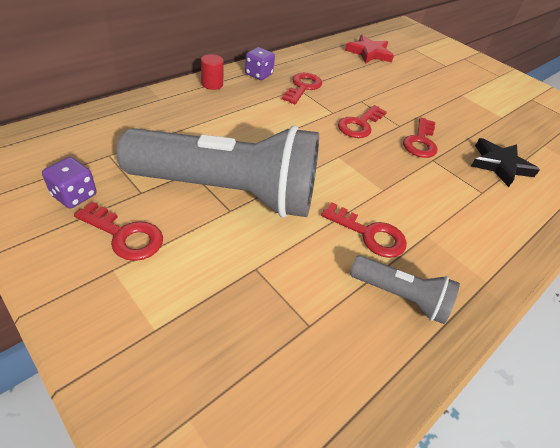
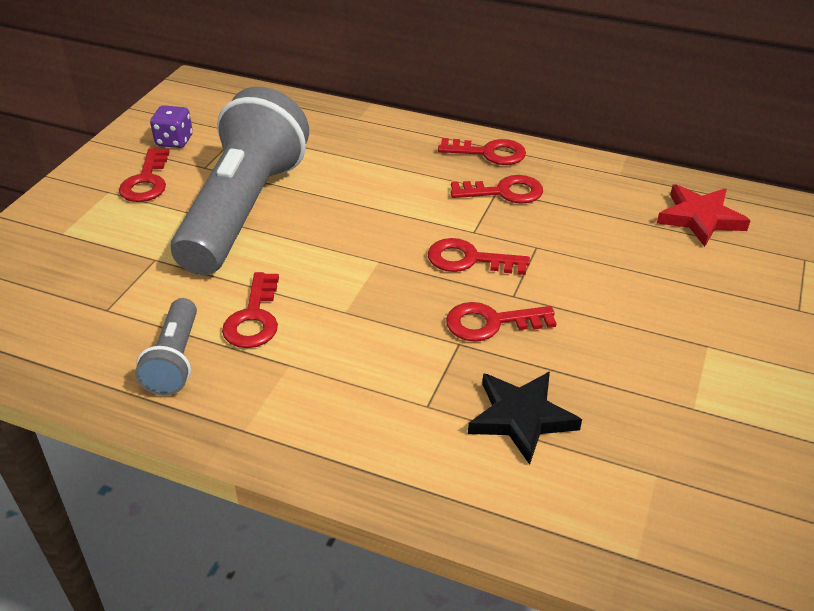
camera: 70 degrees right, 5 degrees down
(212, 84) = (423, 134): red cylinder -> none
(228, 192) = (244, 209): grey flashlight -> grey flashlight turned 150 degrees counterclockwise
(258, 74) = (489, 153): purple dice -> red key

